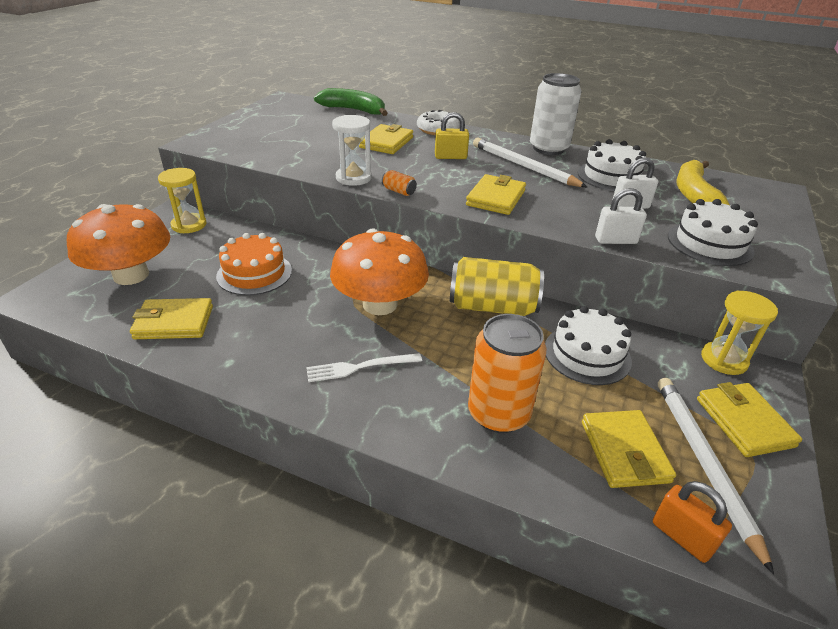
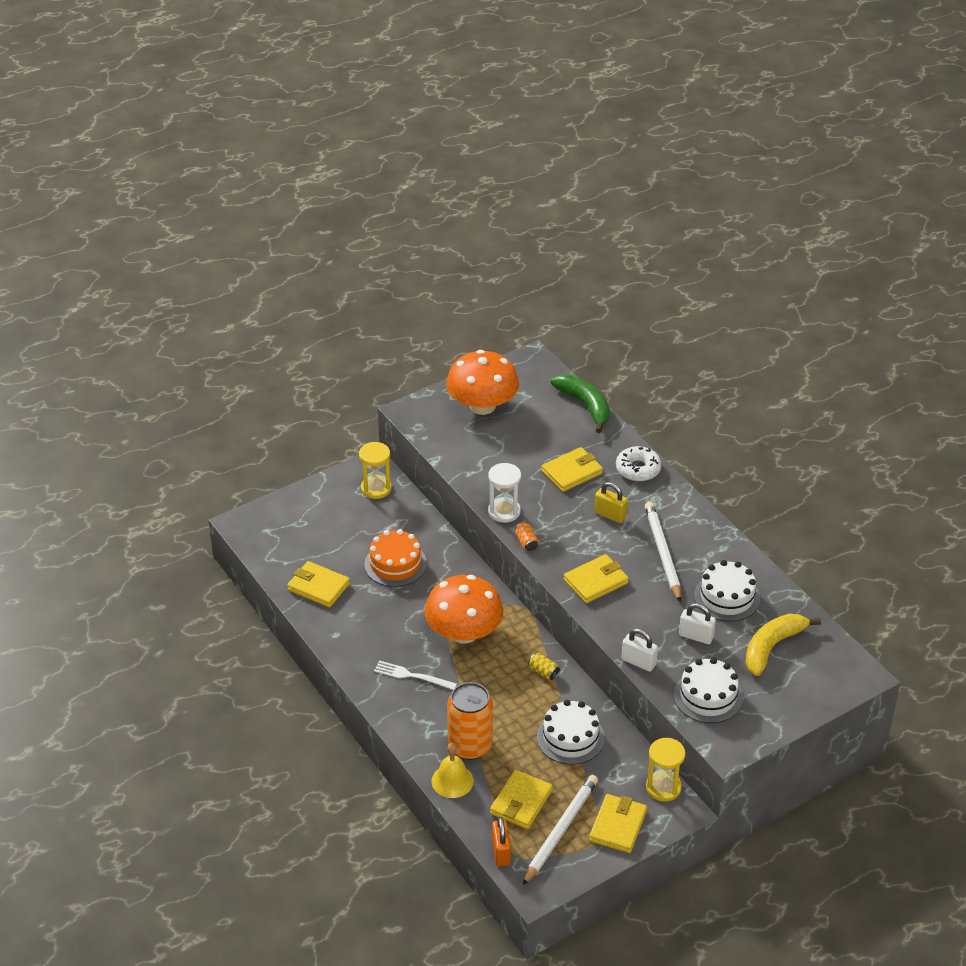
camera: 35 degrees right, 5 degrees up
(131, 275) = (310, 529): orange mushroom -> orange mushroom (482, 405)
(492, 307) = (543, 672): yellow can -> yellow can, size x0.40
(522, 469) = (452, 781): none -> yellow bell
(548, 148) = (715, 538): white can -> none

